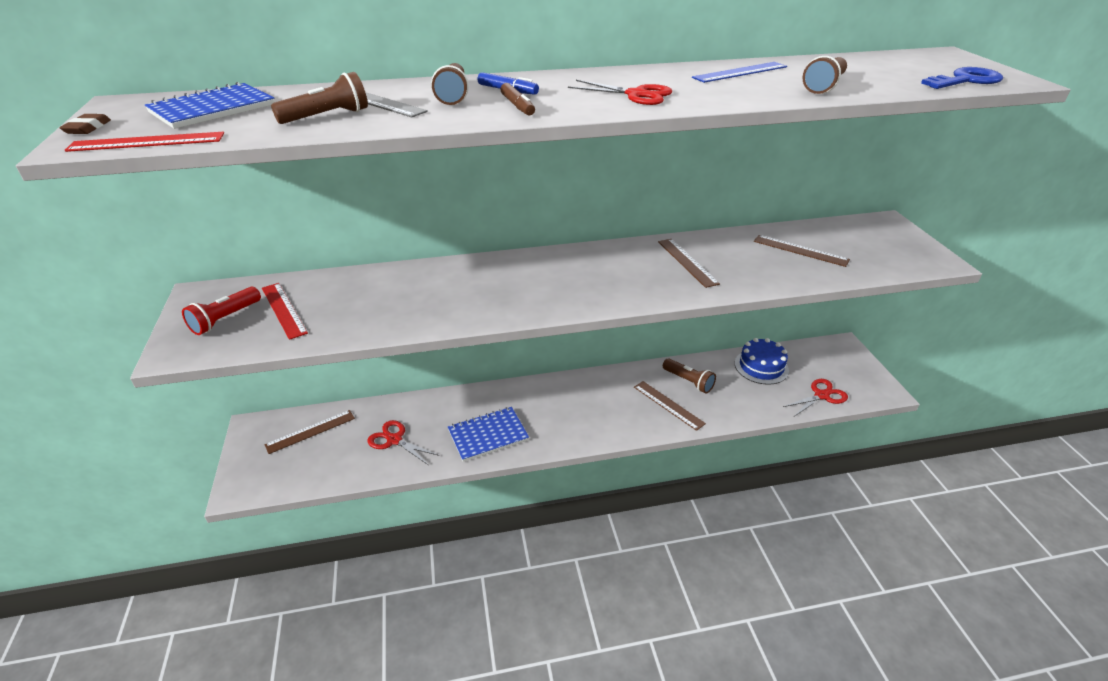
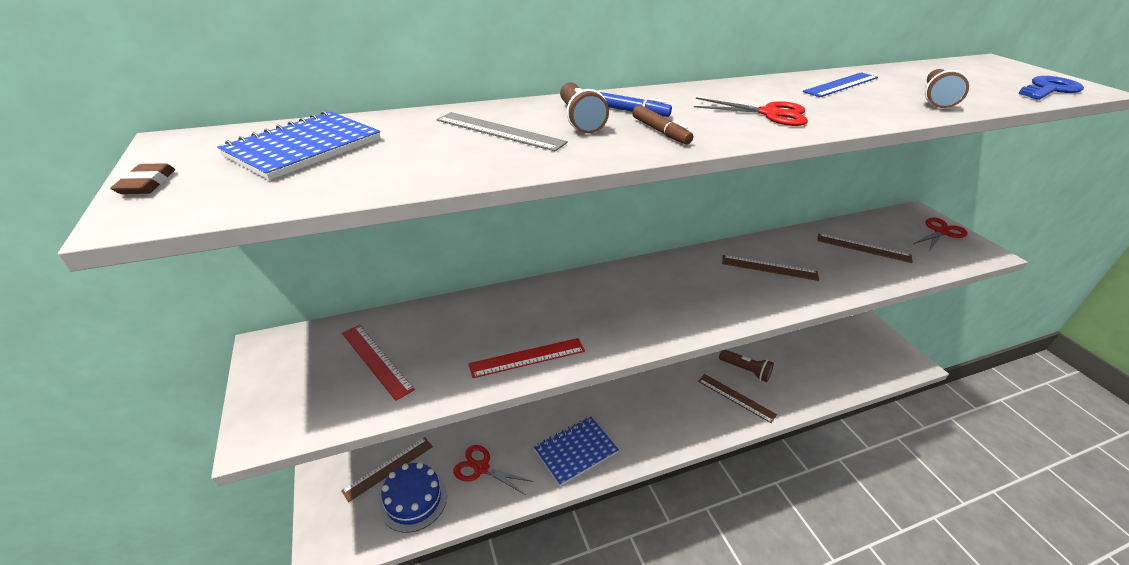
camera: 10 degrees left, 0 degrees up
(147, 142) = (240, 203): red ruler -> red ruler (527, 357)
(225, 319) = (310, 379): red flashlight -> none
(327, 116) = (454, 154): brown flashlight -> none
(687, 262) = (769, 268): brown ruler -> brown ruler turned 45 degrees counterclockwise
(761, 366) = (803, 348): blue cake -> blue cake (413, 500)
(821, 395) = (865, 373): red scissors -> red scissors (941, 232)

